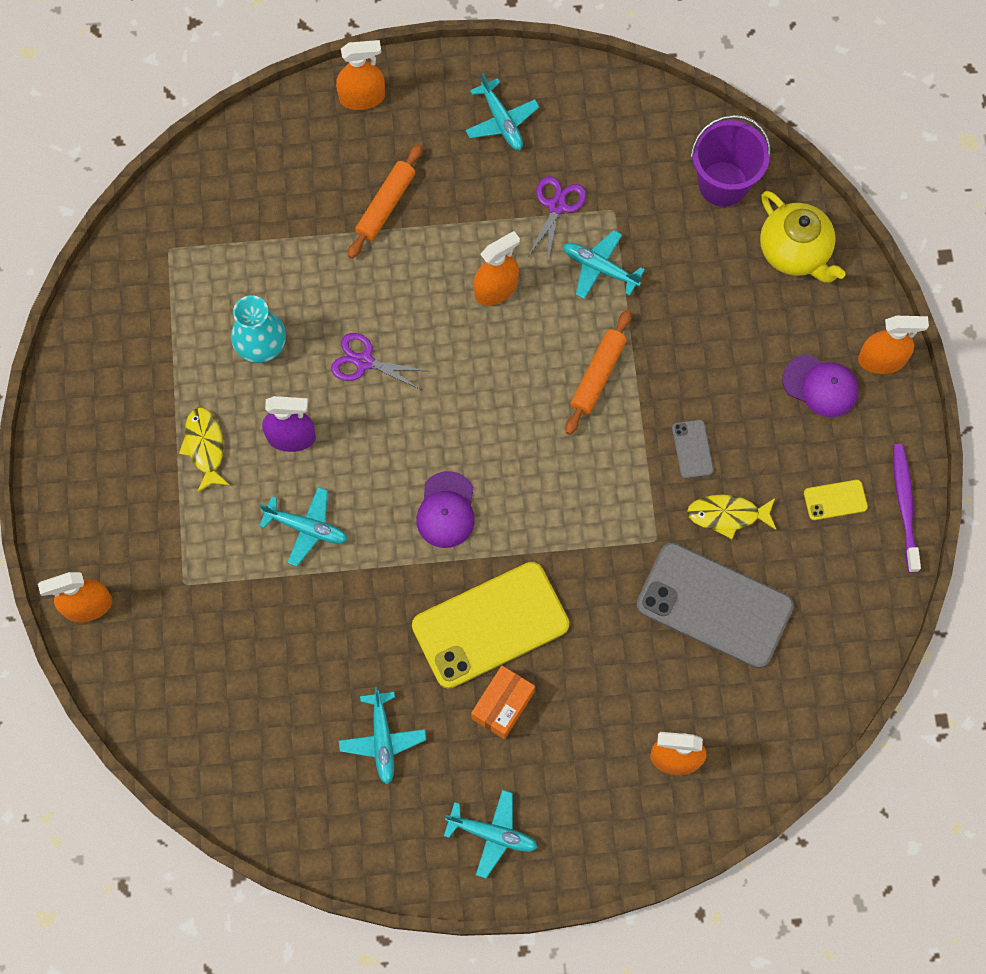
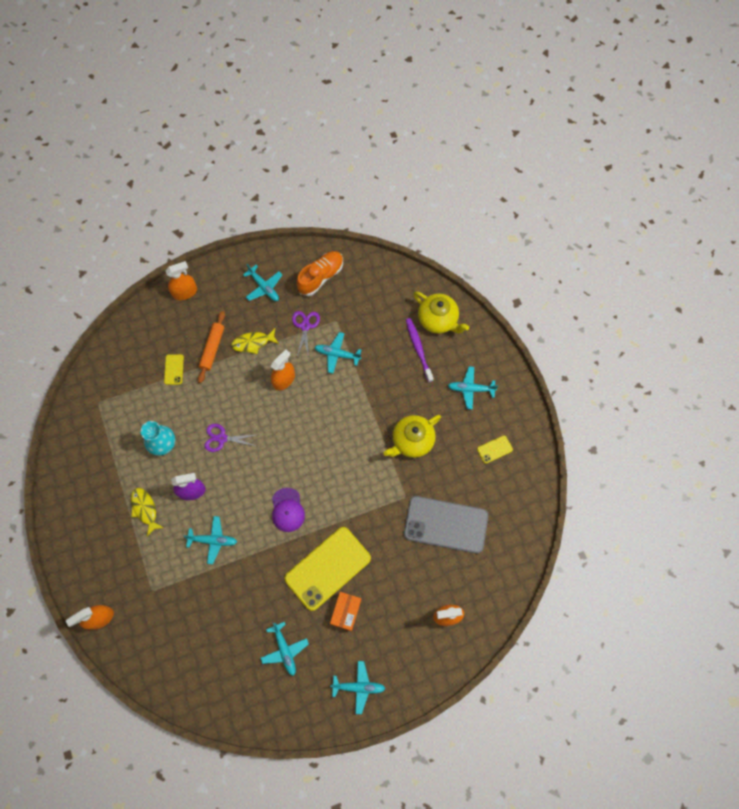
camera: 15 degrees left, 0 degrees up
(311, 225) = (174, 369): none -> yellow phone
(598, 375) = (351, 413): orange rolling pin -> none
(606, 127) = (321, 277): none -> orange shoe
(692, 449) = (412, 441): grey phone -> yellow teapot
(723, 184) = (391, 292): purple bucket -> none
(727, 515) = (440, 473): yellow fish -> yellow fish (253, 343)
(820, 386) = (470, 389): purple cap -> turquoise plane
(881, 360) = (499, 367): orange spray bottle -> none
(904, 505) = (531, 443): purple toothbrush -> purple toothbrush (418, 349)

